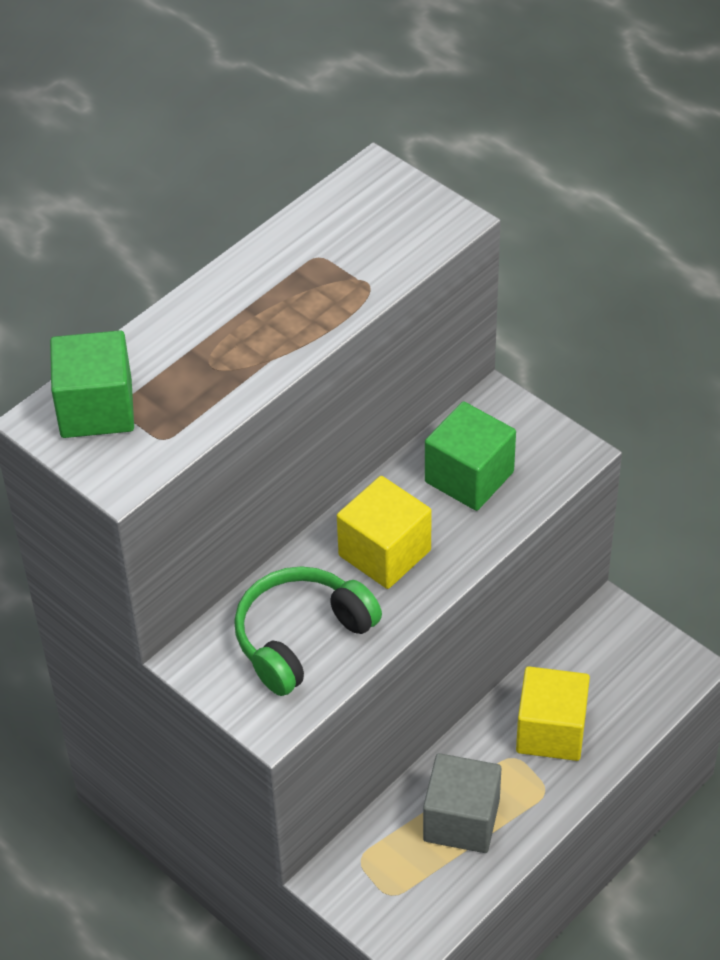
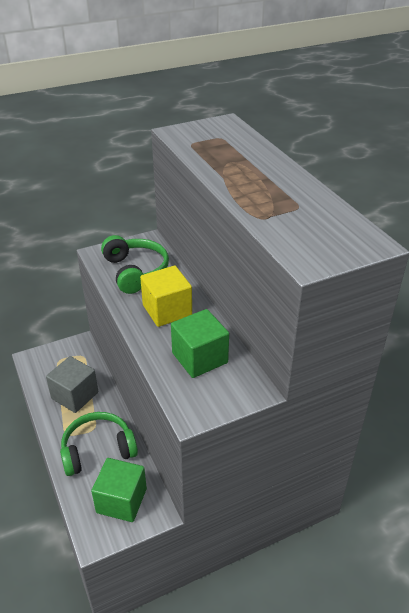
camera: 110 degrees right, 10 degrees down
(96, 408) = (223, 132): green cube -> green cube (121, 500)
(551, 731) = (98, 450): yellow cube -> green headphones

